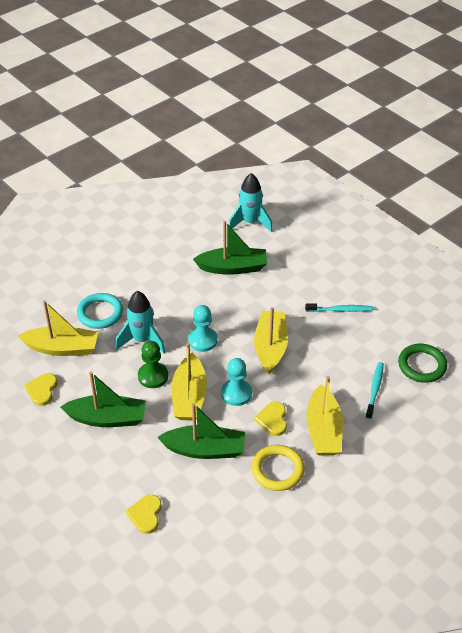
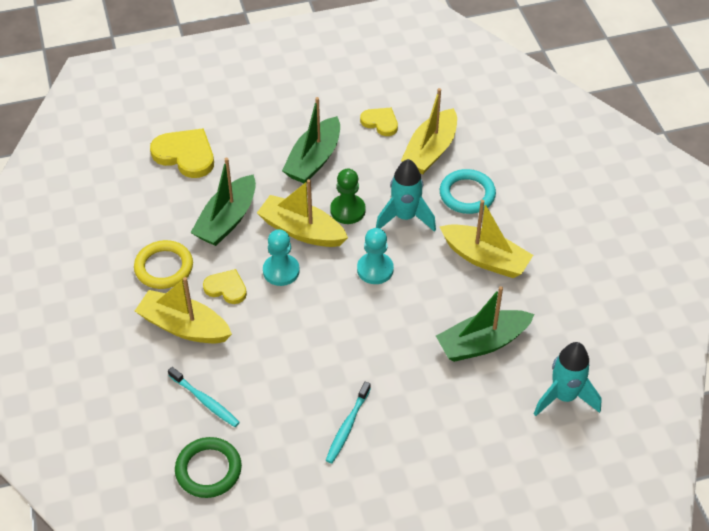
camera: 115 degrees right, 5 degrees up
(146, 515) = (185, 155): yellow heart -> yellow heart, size x1.65
(233, 267) = (482, 343): green boat -> green boat turned 45 degrees clockwise
(270, 347) = (328, 328): yellow boat -> yellow boat (485, 258)

